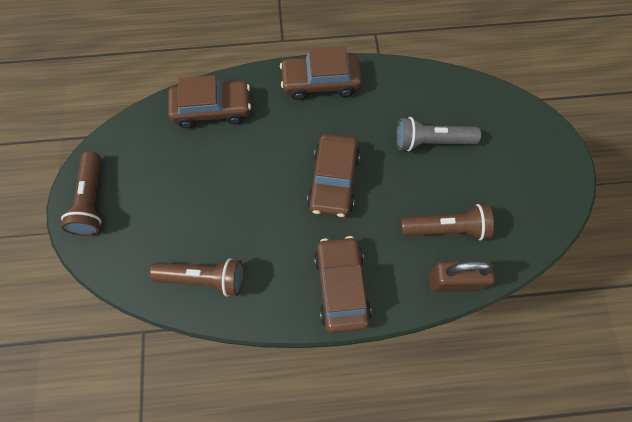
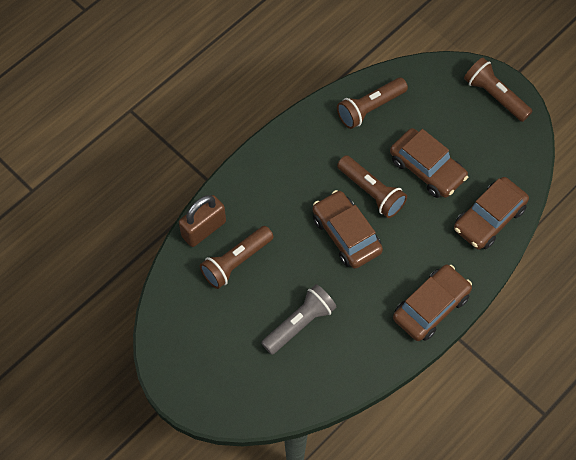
camera: 140 degrees right, 5 degrees down
(279, 199) = (371, 192): none -> brown flashlight
(341, 286) = (277, 169): brown car -> brown car (427, 168)

